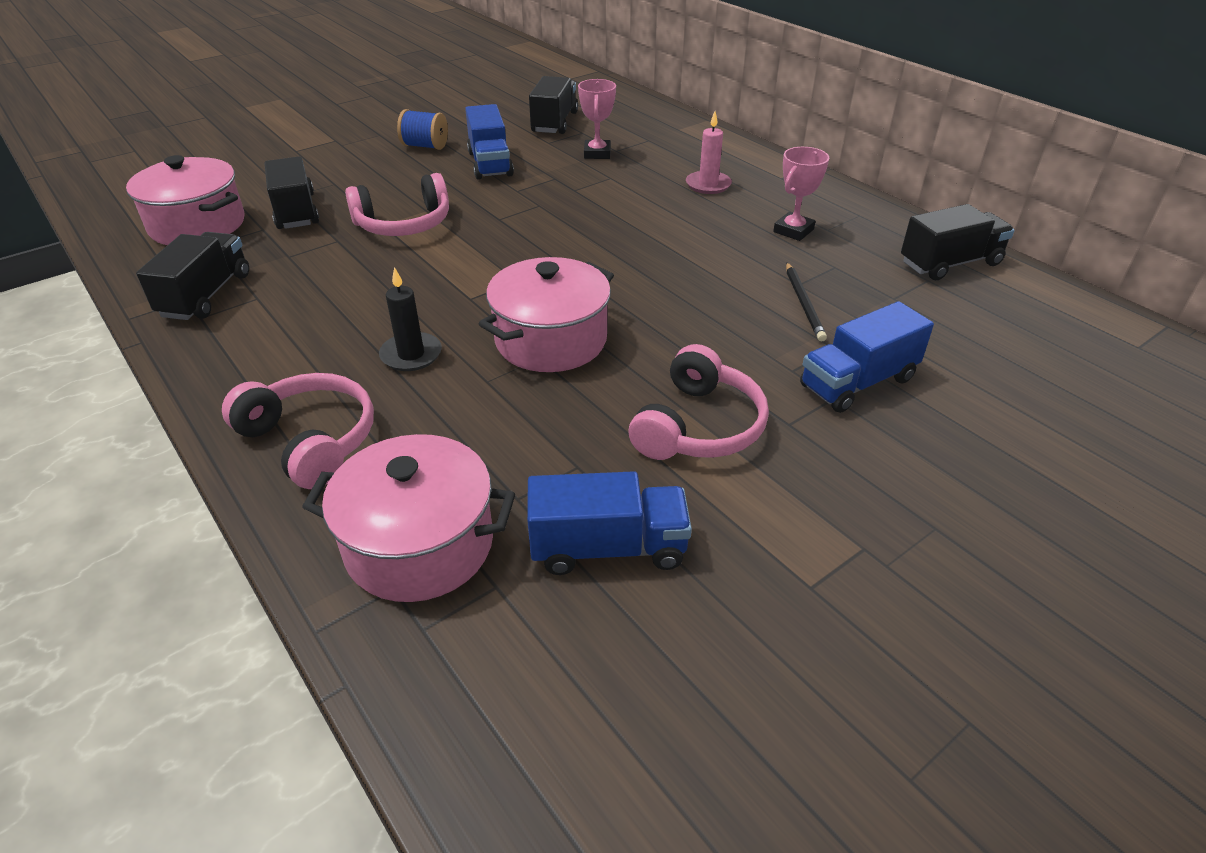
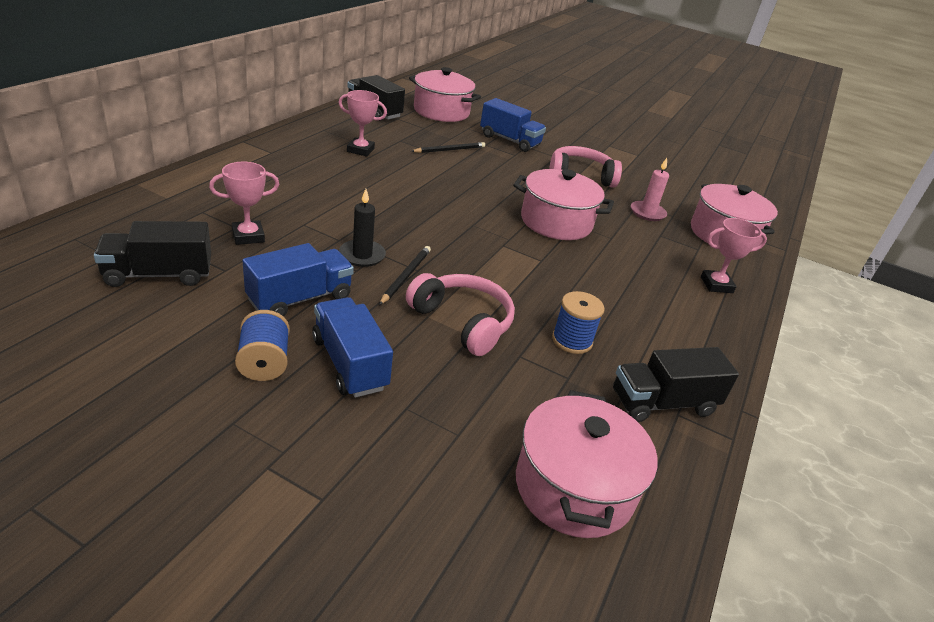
camera: 120 degrees left, 5 degrees down
(296, 211) = (489, 411): black truck -> none
(310, 440) = (716, 285): pink headphones -> pink trophy
(328, 273) = (572, 340): none -> blue spool
(411, 355) = (619, 269): black candle -> black candle (362, 255)
(492, 211) = (406, 276): none -> black pencil
(608, 548) = (670, 192): blue truck -> blue truck (350, 363)
(708, 185) = (299, 180): pink candle -> pink candle (647, 213)
(982, 333) = (441, 111): none -> pink pot

